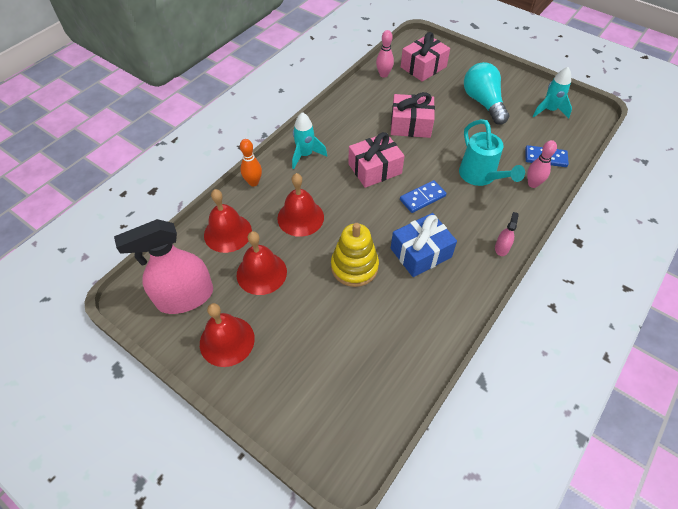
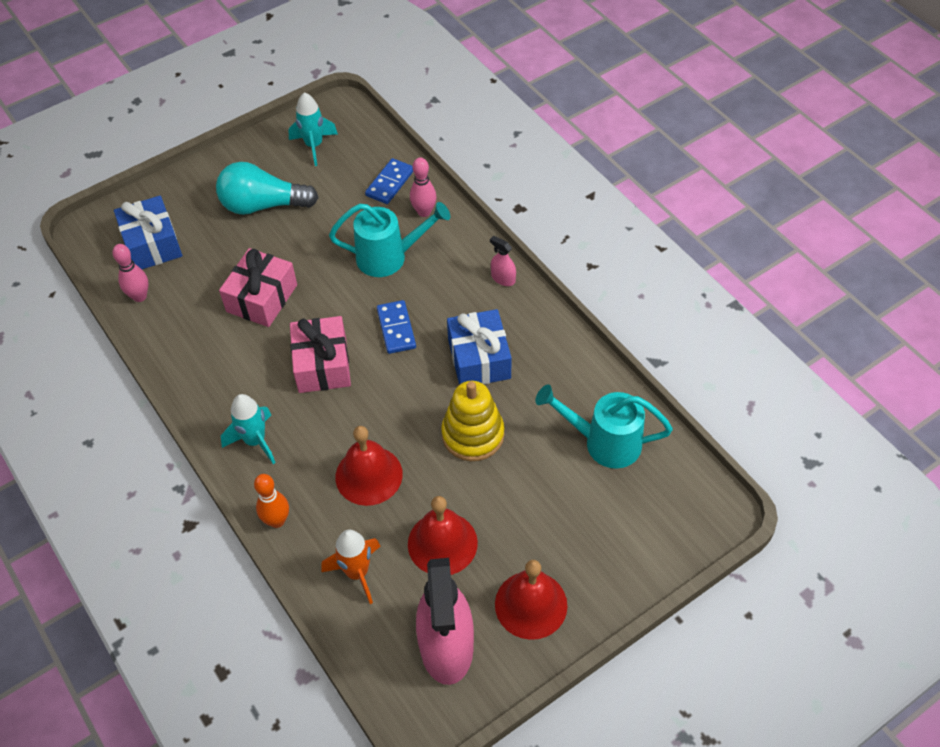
camera: 70 degrees left, 0 degrees up
(227, 233) = (357, 573): red bell -> orange rocket
(382, 357) = (604, 442): none -> turquoise watering can
(423, 67) = (152, 244): pink gift -> blue gift

